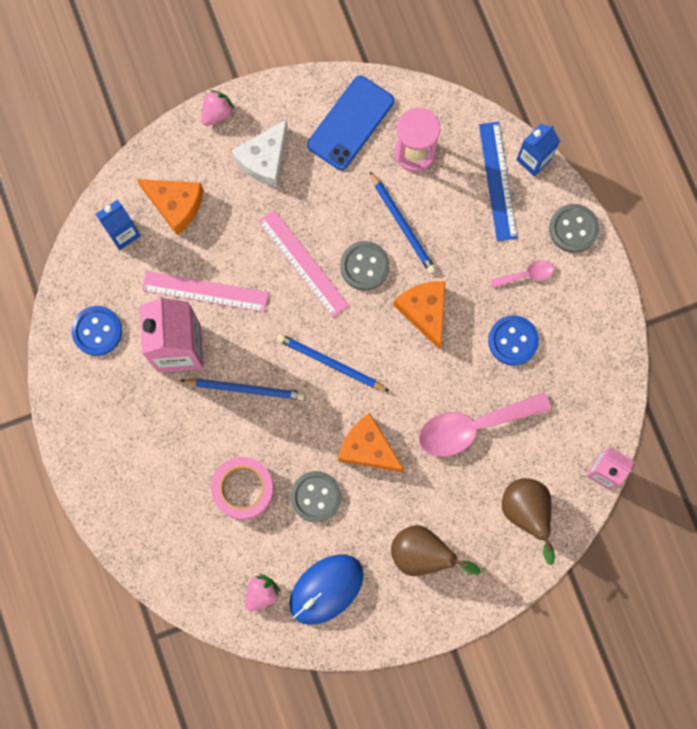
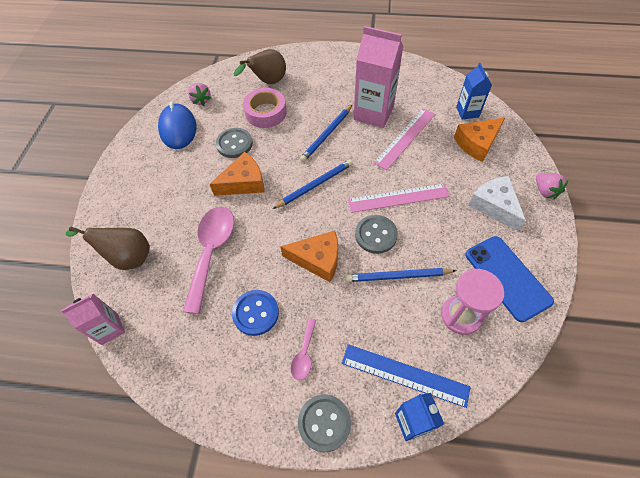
camera: 120 degrees right, 20 degrees down
(97, 331) = (406, 81): blue button -> none
(423, 554) = (155, 184): brown pear -> brown pear (268, 82)

